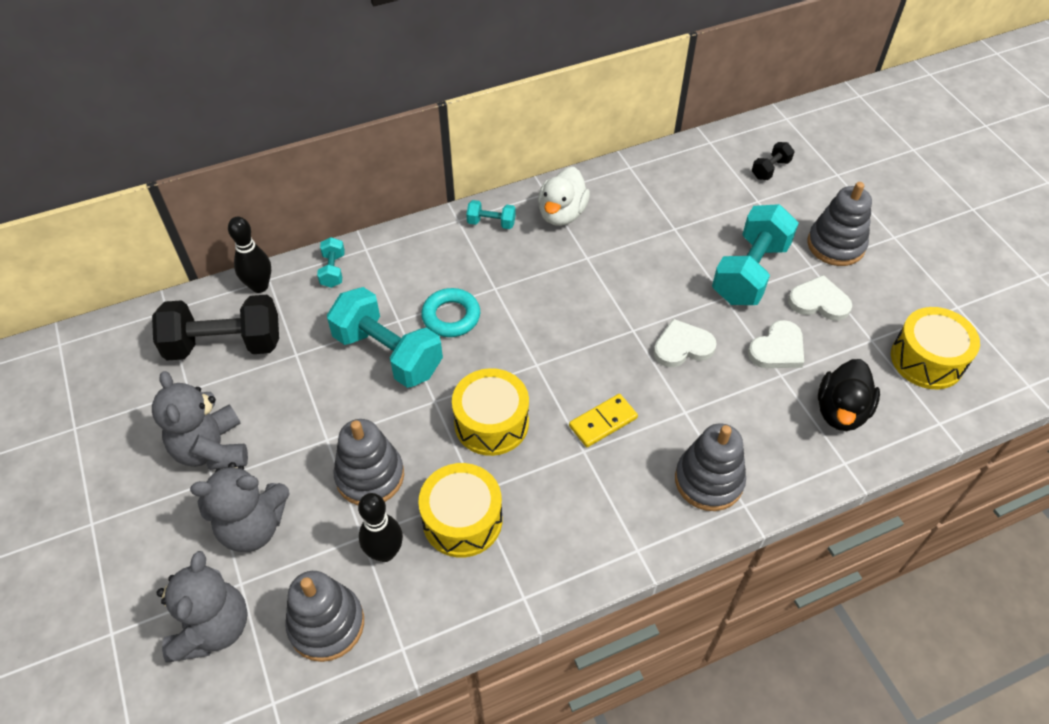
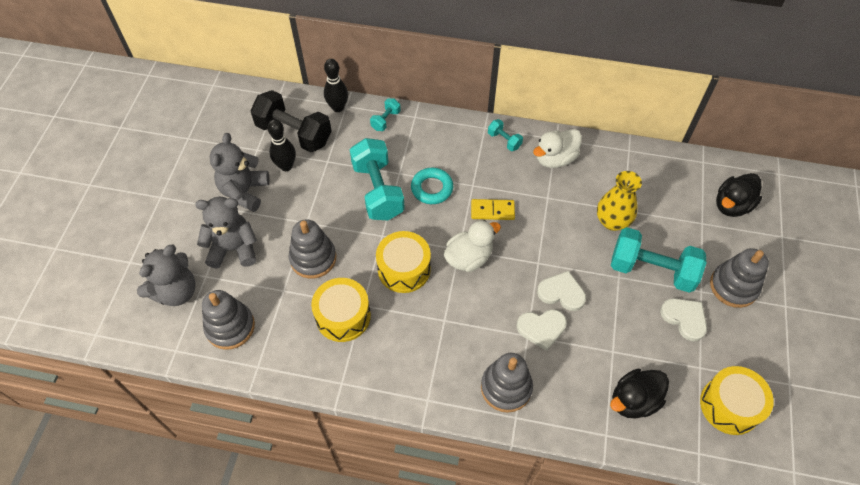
camera: 35 degrees right, 5 degrees up
(253, 526) = (233, 248): grey teddy bear -> grey teddy bear turned 150 degrees clockwise
(385, 552) = (288, 307): black bowling pin -> black bowling pin (286, 166)
(555, 368) = (469, 258): none -> white duck
(603, 422) = (470, 310): yellow domino -> yellow domino (492, 211)
(672, 246) = (612, 221): none -> yellow vase
(750, 272) = (651, 270): turquoise dumbbell -> turquoise dumbbell turned 45 degrees clockwise
(770, 169) = (732, 205): black dumbbell -> black duck
(777, 349) = (625, 333): white heart -> white heart (541, 328)

